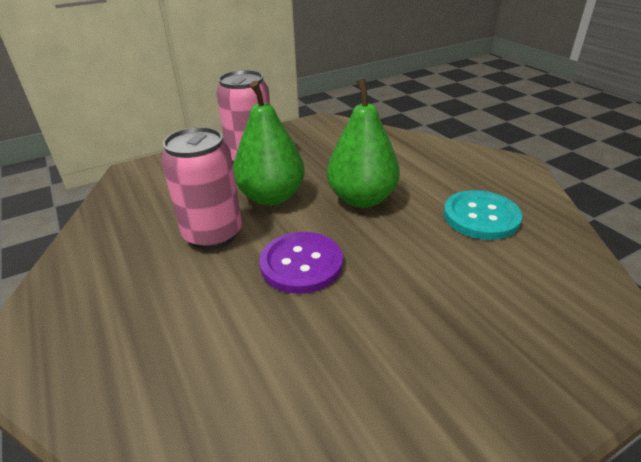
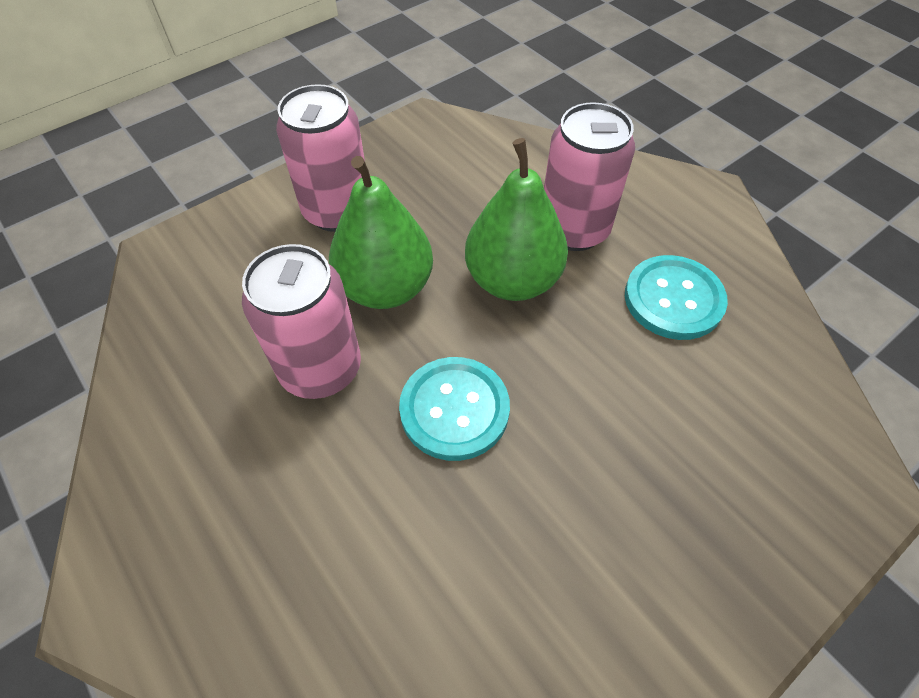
camera: 10 degrees left, 20 degrees up
(301, 264) = (454, 409): purple button -> turquoise button
(412, 176) = (573, 230): none -> pink can

